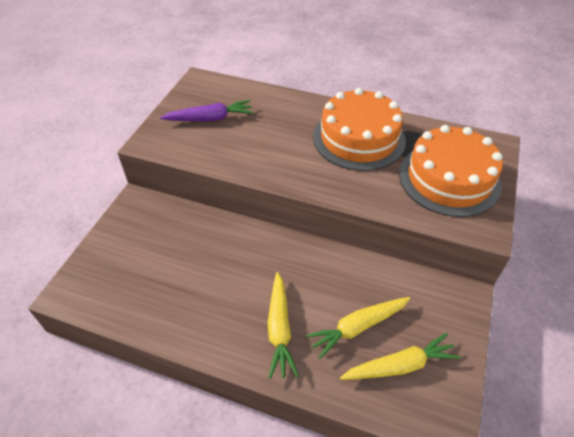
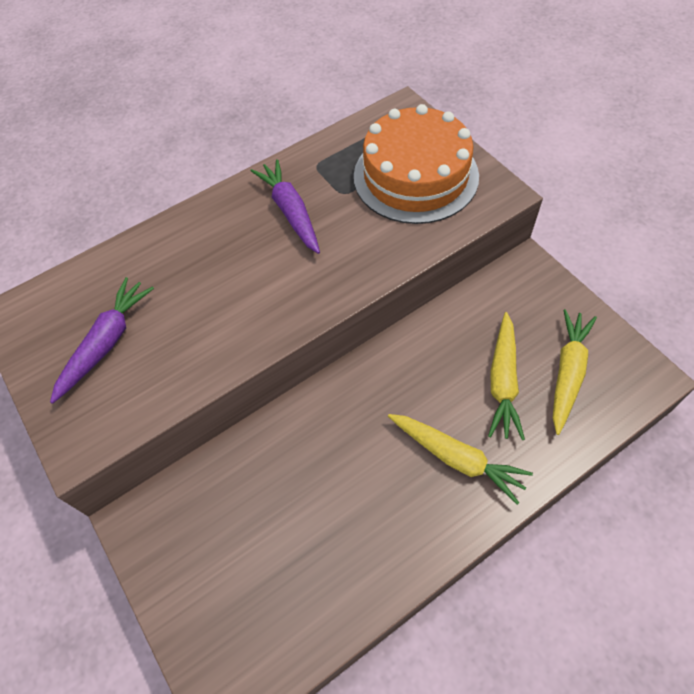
camera: 50 degrees left, 10 degrees up
(359, 138) = (290, 211): orange cake -> purple carrot

